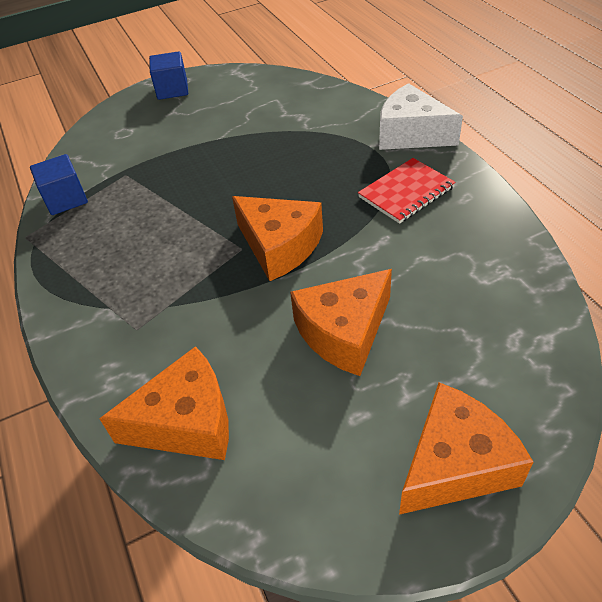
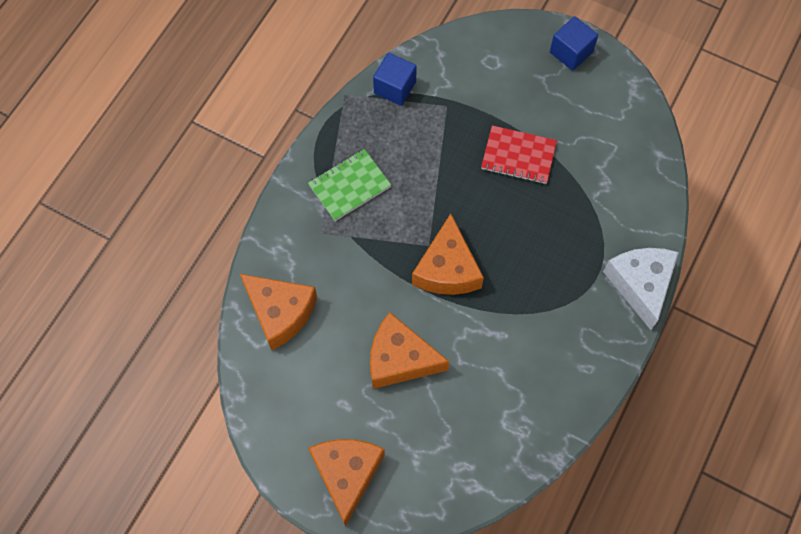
camera: 50 degrees right, 20 degrees up
(116, 279) = (349, 186): none -> green notebook
(406, 192) = (563, 322): red notebook -> red notebook (518, 156)
(455, 464) = (347, 474): orange cheese -> orange cheese turned 105 degrees counterclockwise

